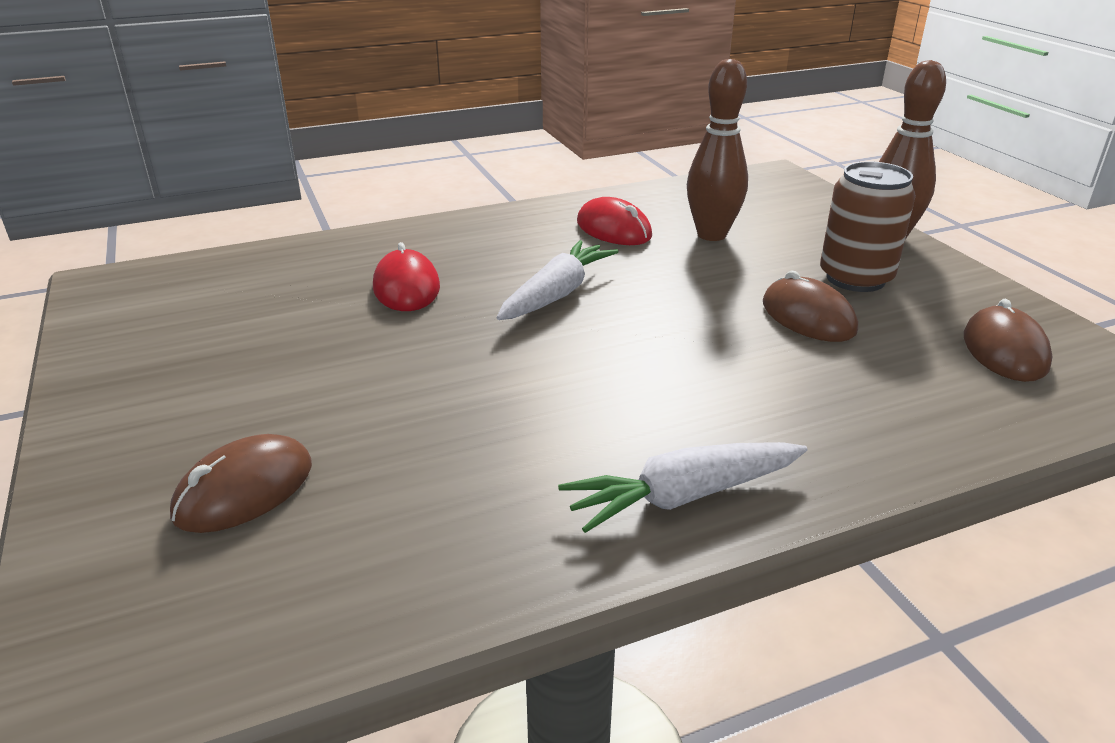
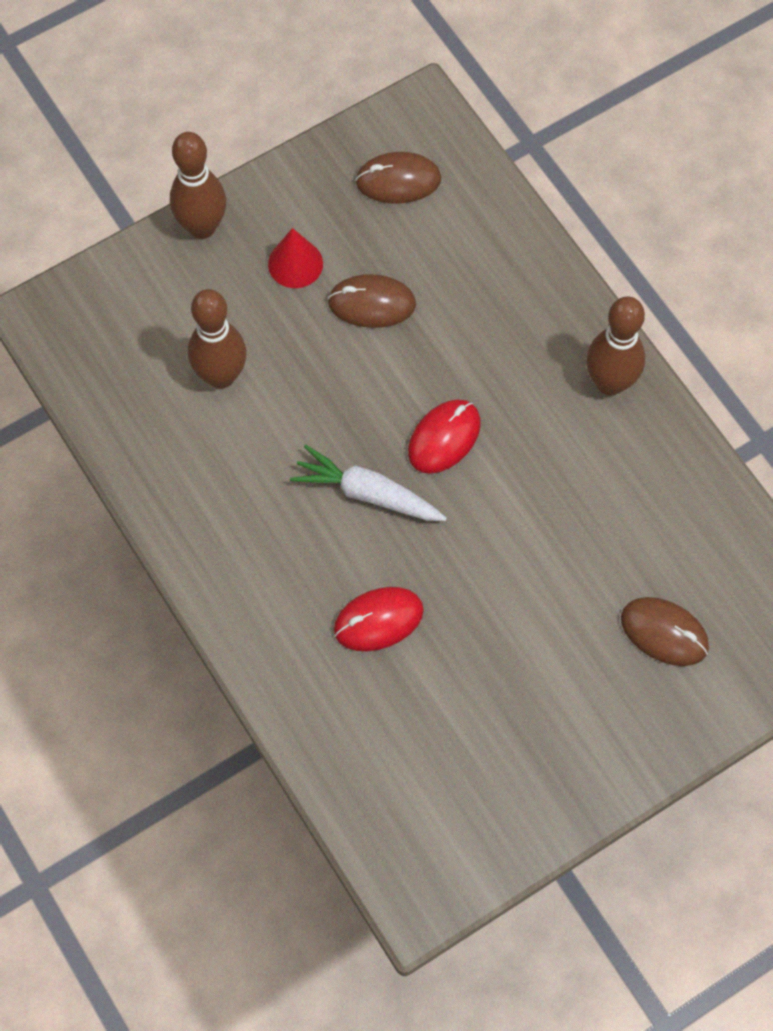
camera: 100 degrees left, 35 degrees up
(614, 229) = (221, 463): red mouse -> red mouse (444, 438)
(683, 496) = (610, 383): white carrot -> brown bowling pin
(808, 317) = (371, 303): brown mouse -> brown mouse turned 45 degrees clockwise
(855, 278) = (295, 263): brown can -> red cone

